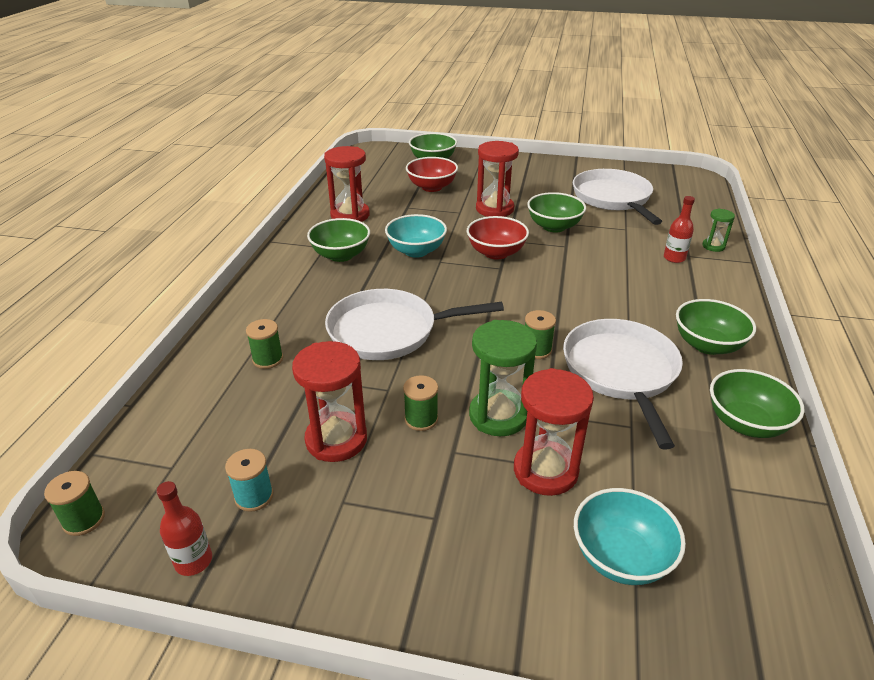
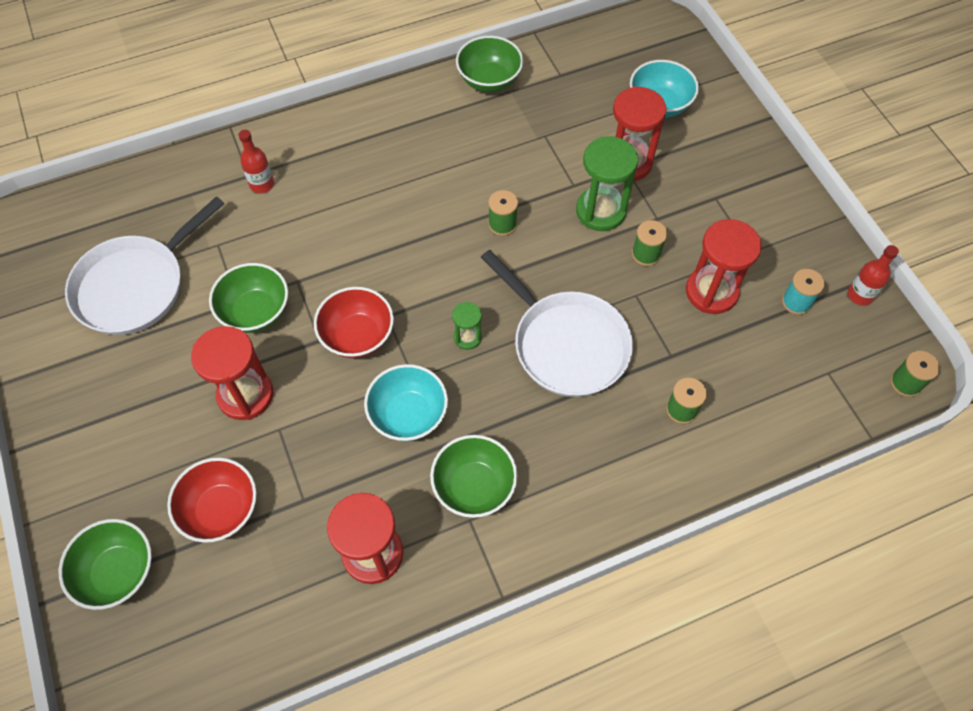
camera: 125 degrees left, 25 degrees up
(621, 371) = (486, 161): white pan -> none
(707, 345) = (405, 122): green bowl -> none
(713, 246) = (213, 162): green hourglass -> green hourglass (467, 337)

